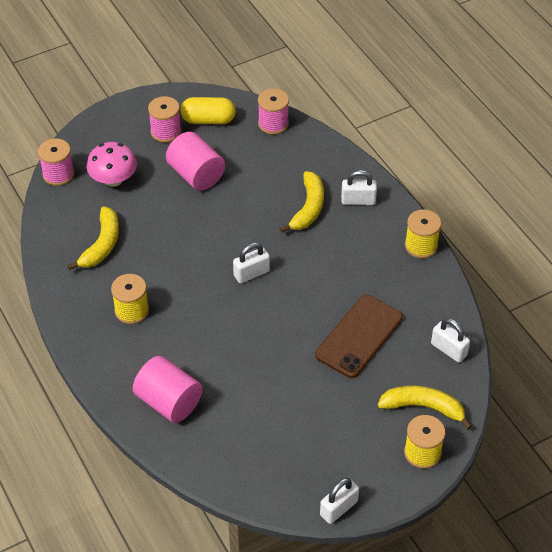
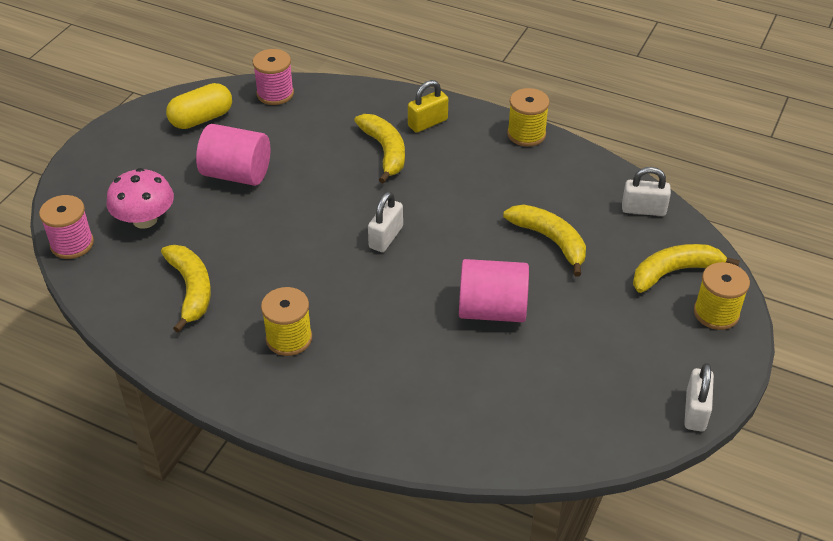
camera: 35 degrees left, 5 degrees down
(166, 132) = (163, 149): pink spool -> none
(169, 402) = (419, 408): pink cylinder -> pink cylinder (492, 310)
(358, 200) = (427, 123): white padlock -> yellow padlock
(359, 336) = (550, 240): brown phone -> yellow banana

